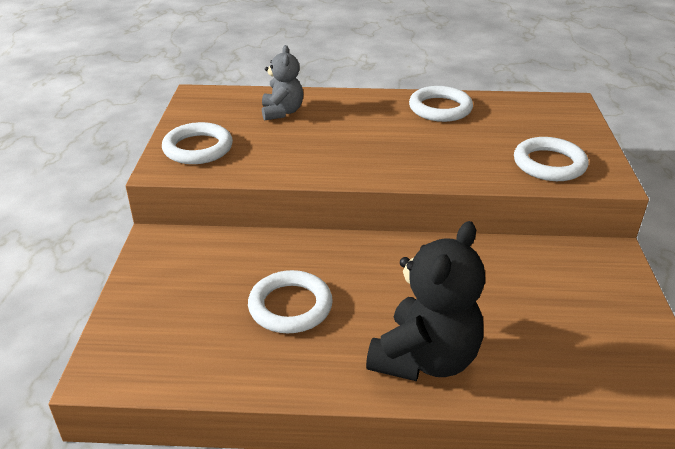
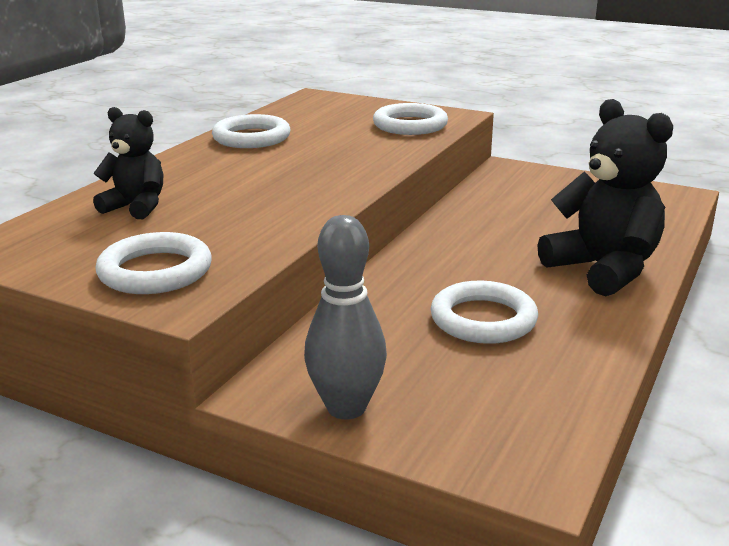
camera: 65 degrees left, 10 degrees down
(150, 275) = (346, 407): none -> grey bowling pin
(282, 112) = (136, 207): grey teddy bear -> black teddy bear

